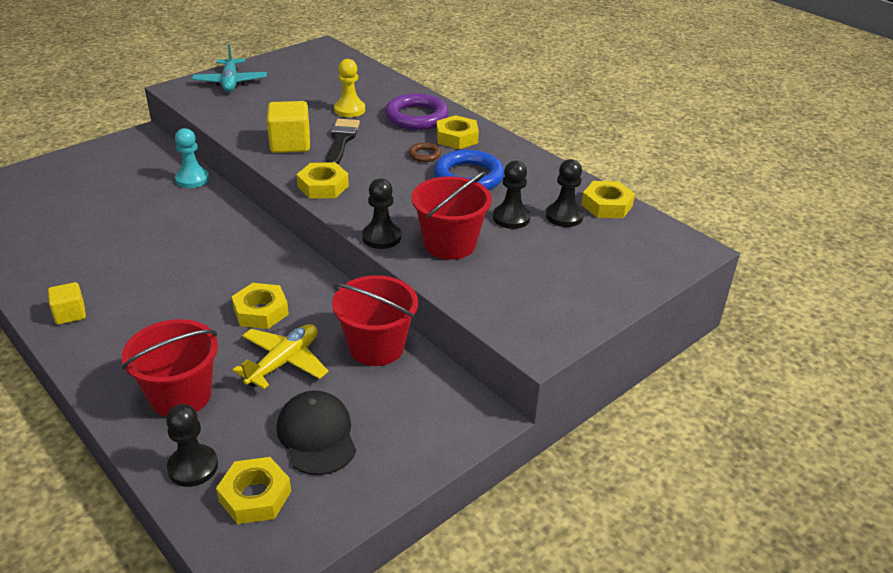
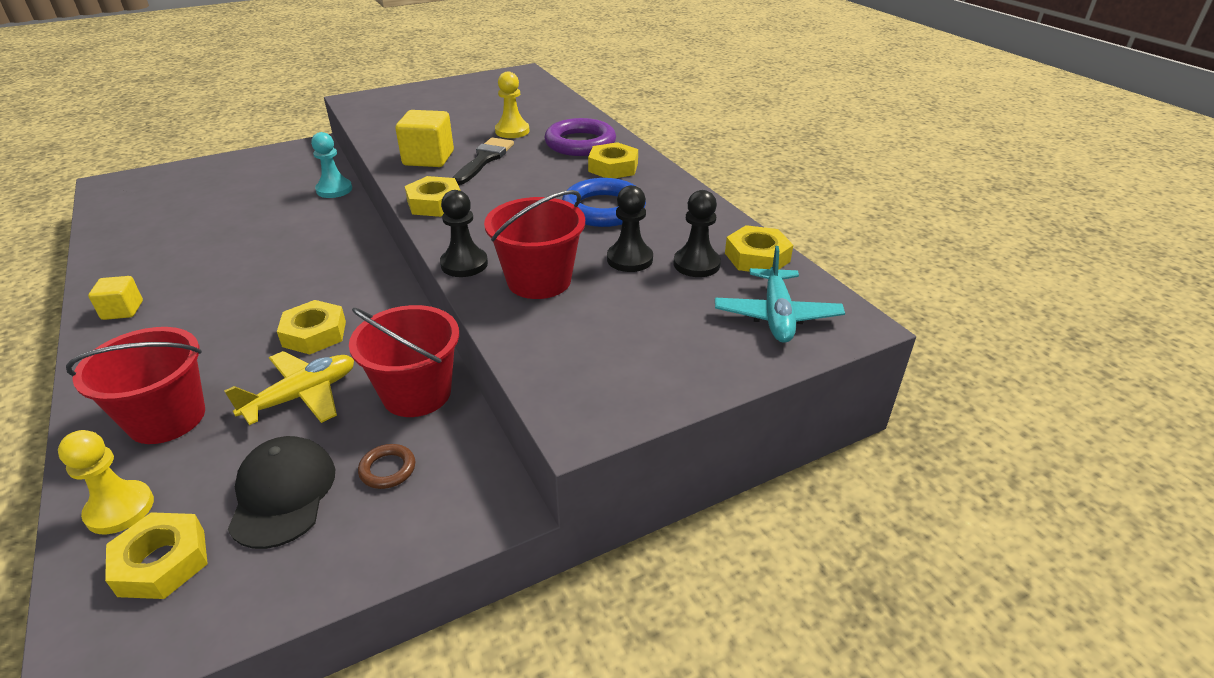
camera: 15 degrees right, 0 degrees up
(193, 467) = (120, 509): black pawn -> yellow pawn
(230, 82) = (408, 97): turquoise plane -> turquoise plane (776, 315)
(424, 155) = (566, 181): brown ring -> brown ring (387, 469)

